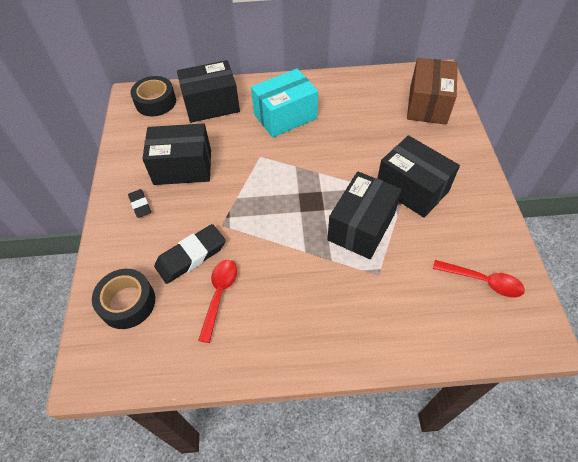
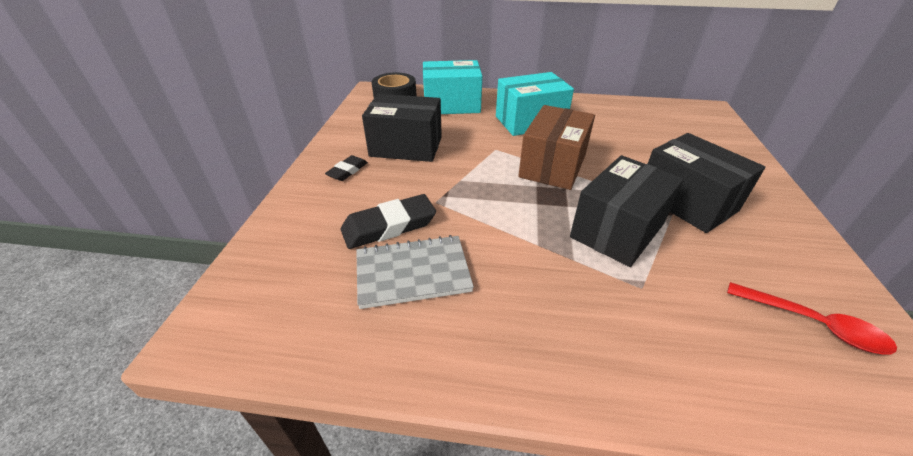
camera: 10 degrees right, 15 degrees down
(127, 303) = (292, 261): black tape -> none
(140, 205) = (347, 171): black eraser -> black eraser turned 45 degrees clockwise
(211, 105) = (451, 105): black box -> turquoise box
(219, 295) = (413, 273): red spoon -> grey notebook
(427, 104) = (700, 131): brown box -> brown box (552, 166)

